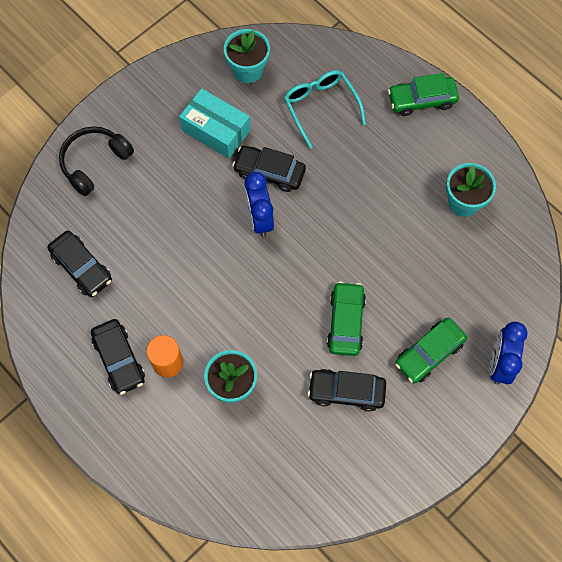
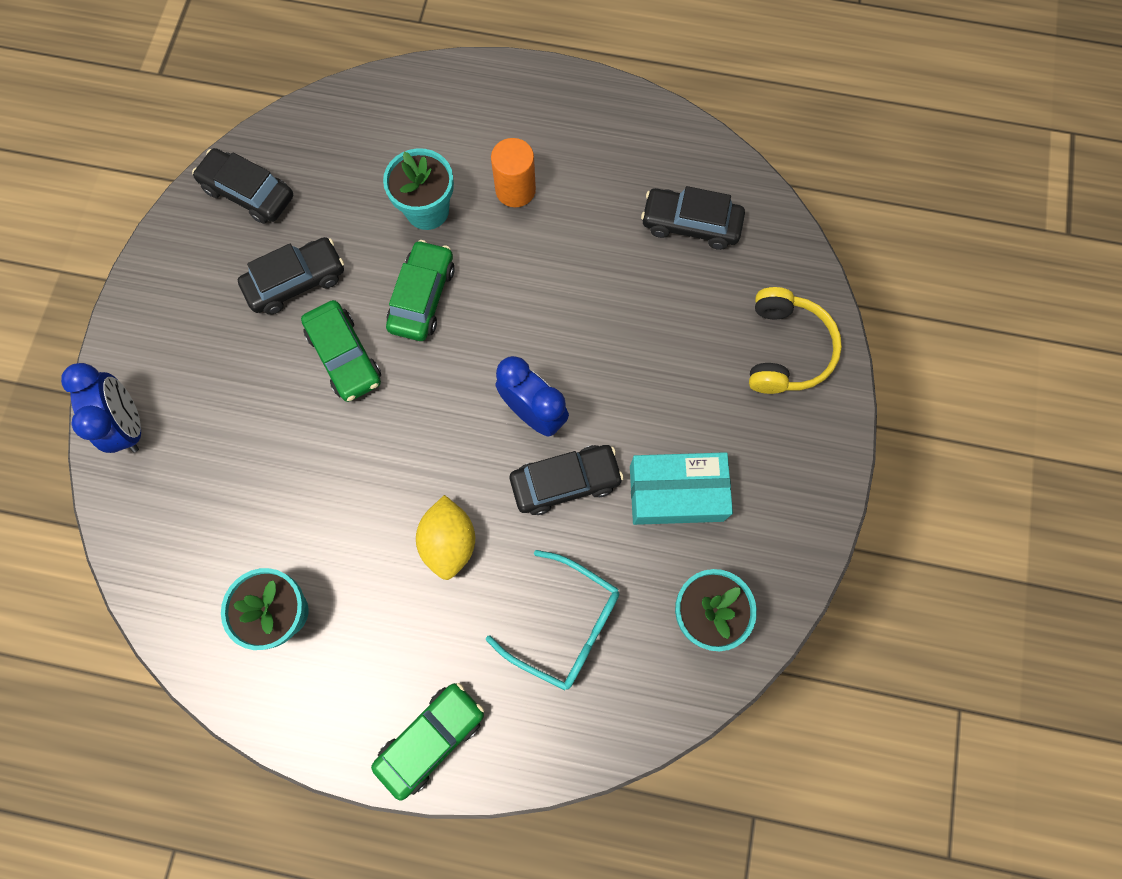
camera: 145 degrees right, 5 degrees up
(94, 162) = (786, 350): black headphones -> yellow headphones
(119, 359) = (569, 161): black car -> black car (248, 193)
(353, 182) = (449, 542): none -> yellow lemon
(429, 353) = (223, 383): green car -> green car (422, 297)

